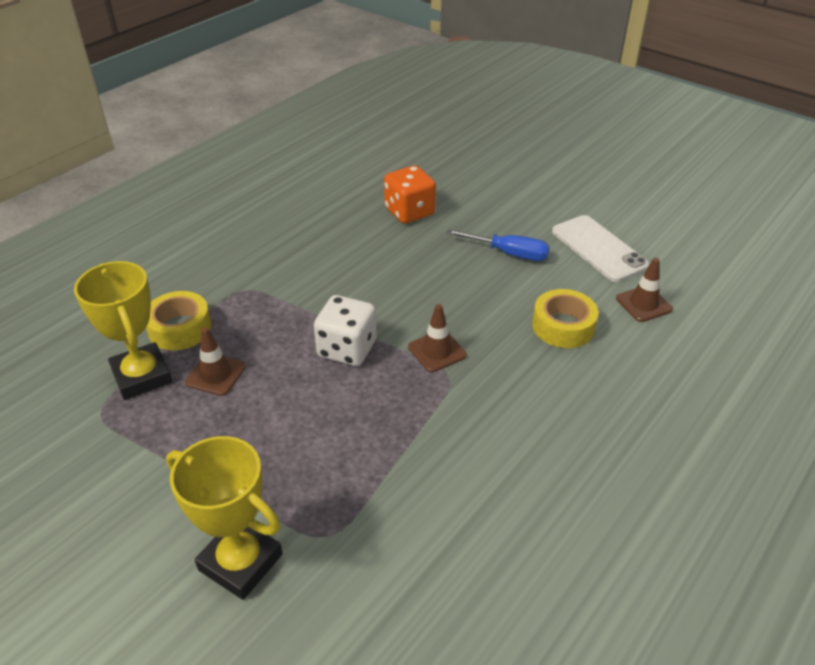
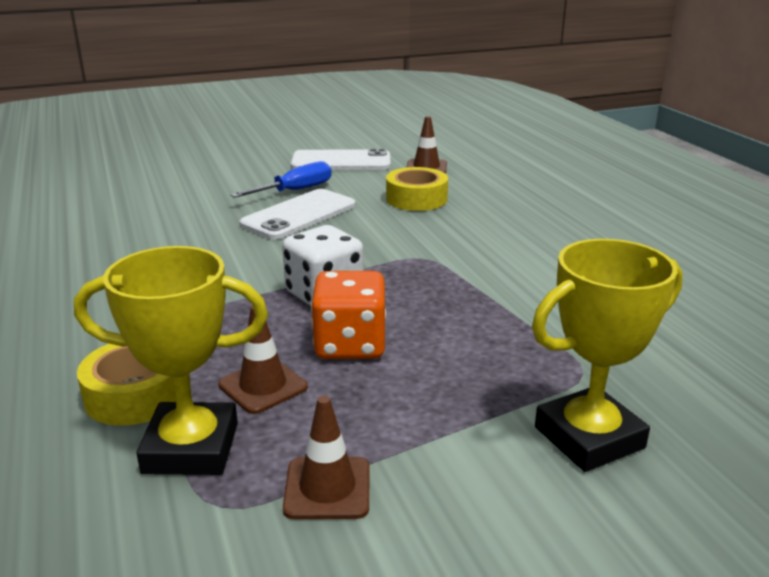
camera: 60 degrees left, 15 degrees down
(409, 212) = (160, 211): orange dice -> orange dice (350, 345)
(437, 351) = (384, 253): brown traffic cone -> brown traffic cone (327, 488)
(465, 277) = (299, 215): none -> white phone

